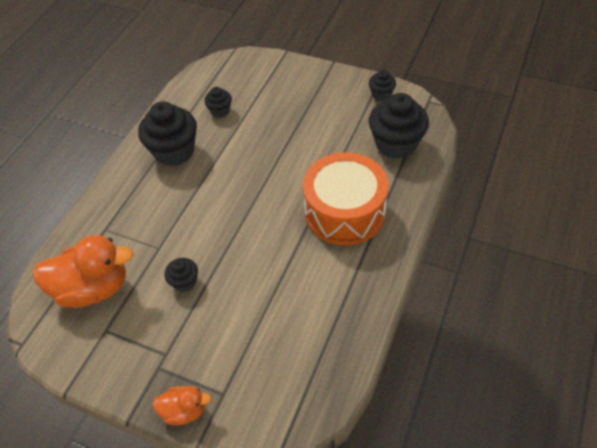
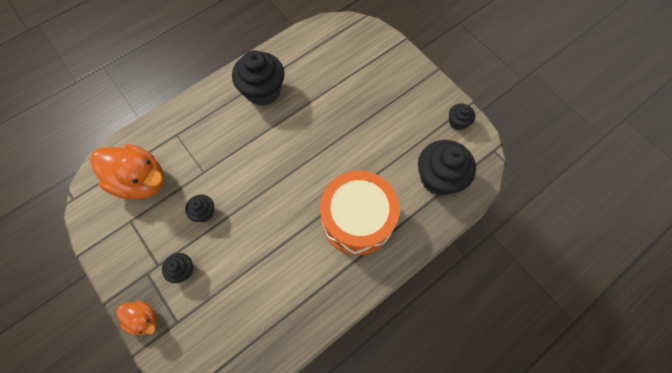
camera: 25 degrees right, 15 degrees up
(220, 111) = (318, 71): black cupcake -> black cupcake (183, 270)

